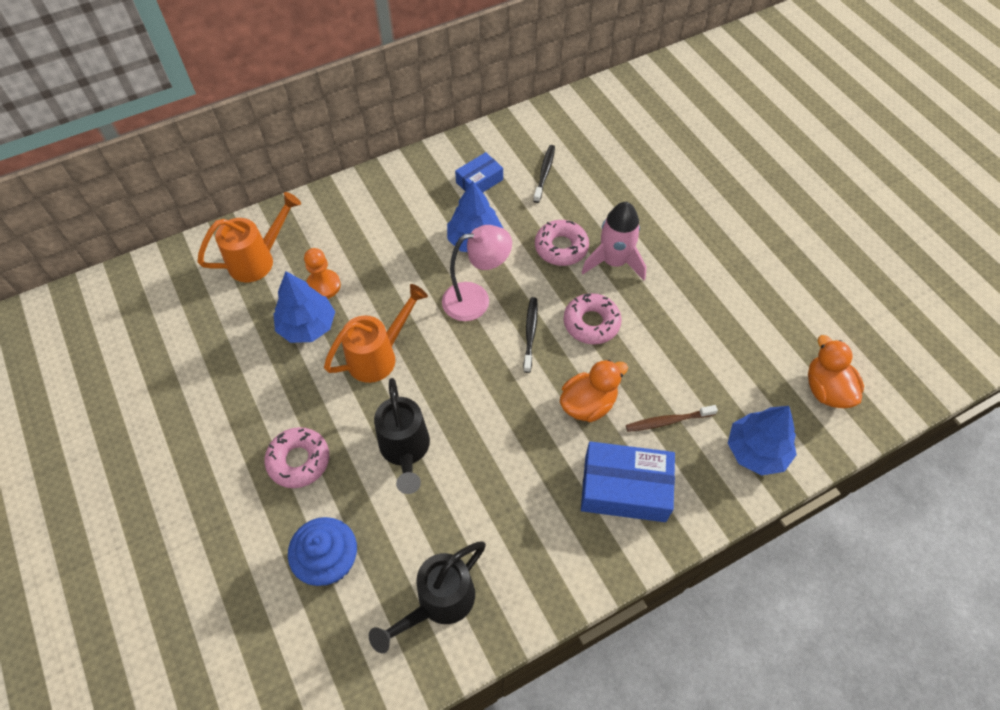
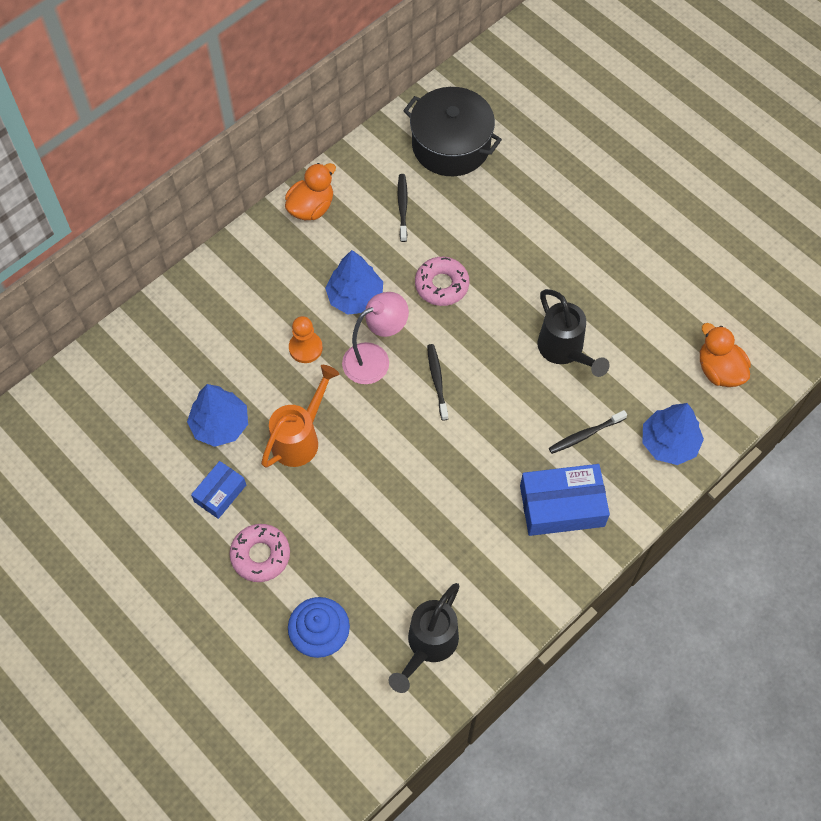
camera: 15 degrees left, 5 degrees up
(259, 259) = (145, 368): orange watering can -> none
(323, 285) = (221, 380): orange pawn -> orange pawn (305, 348)
(405, 451) = (356, 522): black watering can -> black watering can (564, 351)
(479, 181) = (339, 231): blue box -> blue box (220, 493)
(588, 404) = (509, 436): orange duck -> orange duck (311, 207)
(591, 323) = (491, 356): pink donut -> none
(605, 131) = (451, 145): none -> black pot
(614, 262) = (496, 288): pink rocket -> none
(668, 421) = (585, 435): brown toothbrush -> black toothbrush

